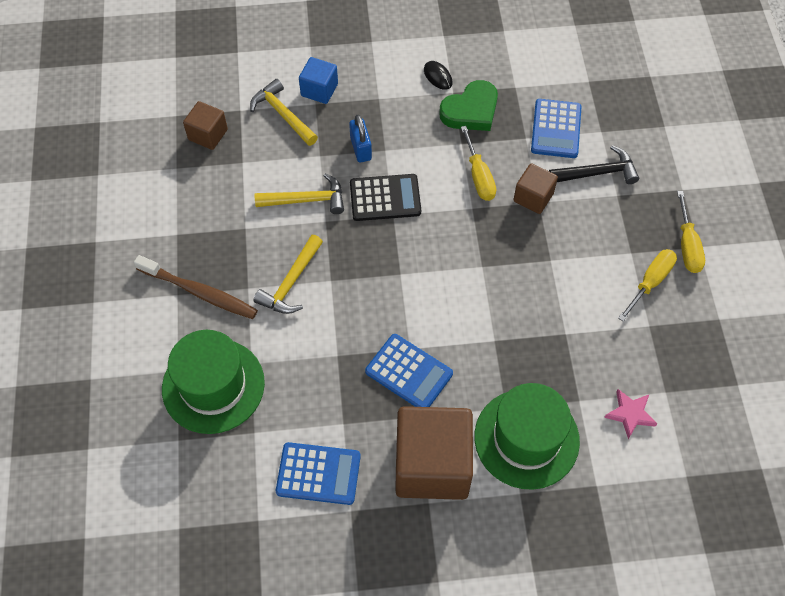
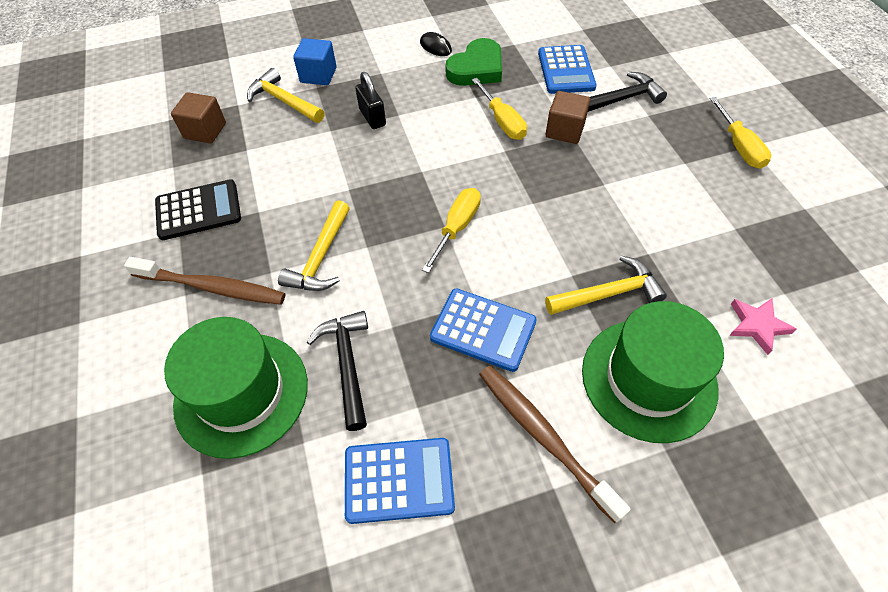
camera: 10 degrees left, 5 degrees down
(296, 379) = (347, 364): none -> black hammer
(306, 200) = (323, 173): yellow hammer -> yellow hammer (608, 293)
(361, 148) = (372, 117): blue padlock -> black padlock
(385, 198) = (409, 157): black calculator -> black calculator (198, 210)
(432, 465) = (543, 436): brown cube -> brown toothbrush
(650, 282) = (717, 186): yellow screwdriver -> yellow screwdriver (457, 227)

